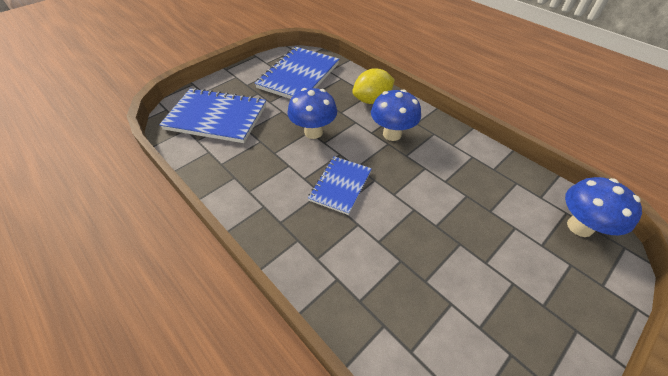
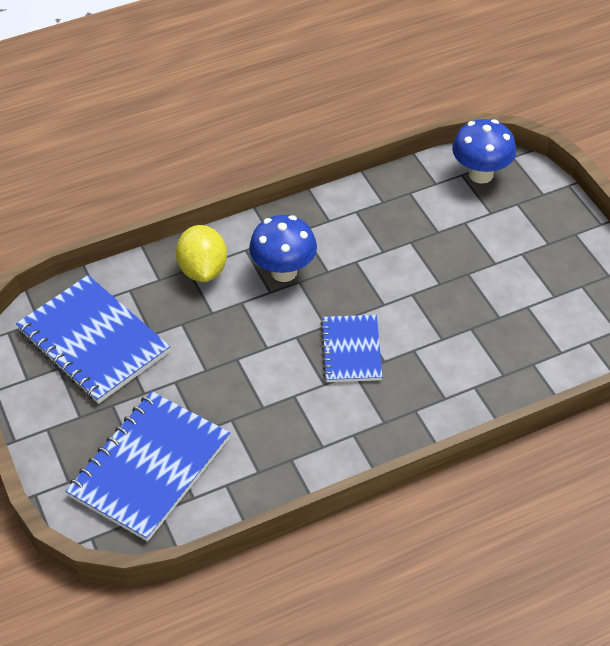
camera: 70 degrees left, 0 degrees up
(313, 132) = (241, 354): blue mushroom -> none
(340, 185) = (351, 350): blue notebook -> blue notebook turned 45 degrees clockwise

